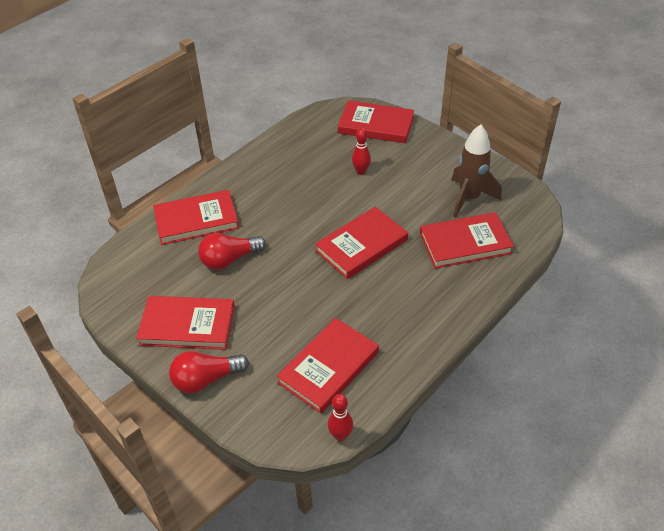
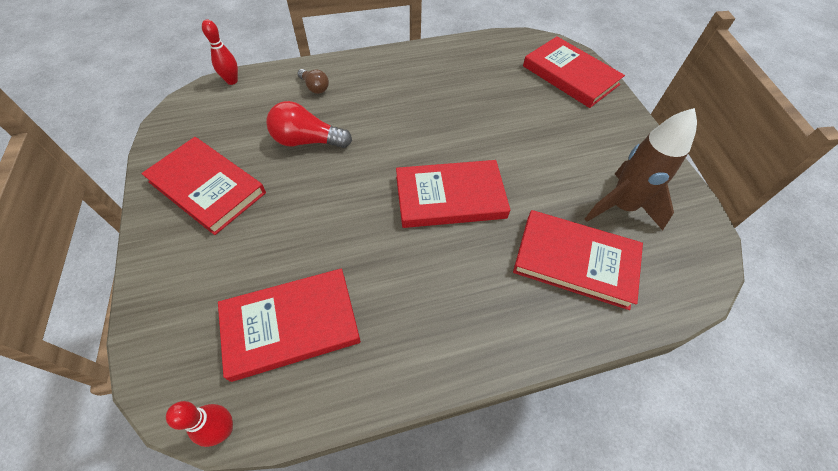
camera: 30 degrees right, 10 degrees up
(196, 220) = (315, 87): red book -> brown light bulb
(206, 379) = (166, 257): red light bulb -> none
(361, 171) = (515, 115): red bowling pin -> red bowling pin (232, 81)

